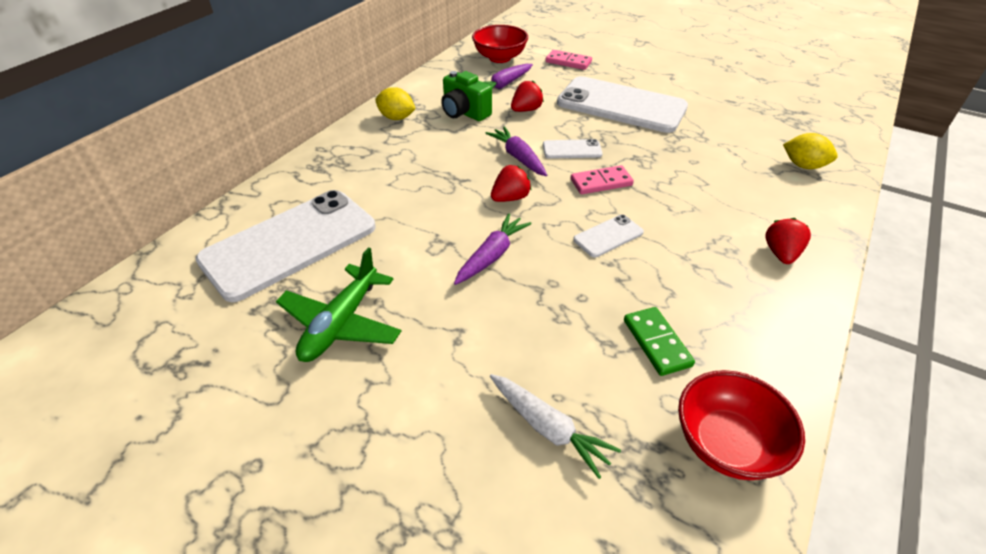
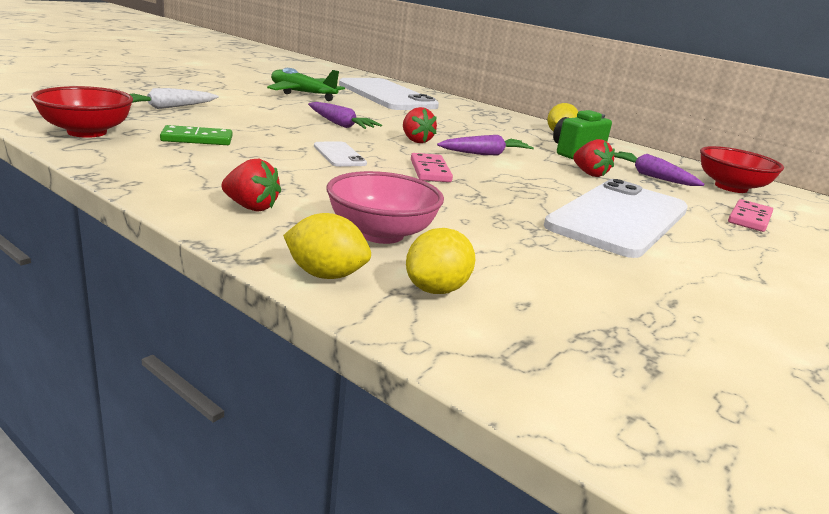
camera: 95 degrees right, 20 degrees down
(572, 150) = (499, 174): white phone -> none
(756, 191) = (381, 234): none -> pink bowl
(834, 202) = (325, 275): none -> yellow lemon

